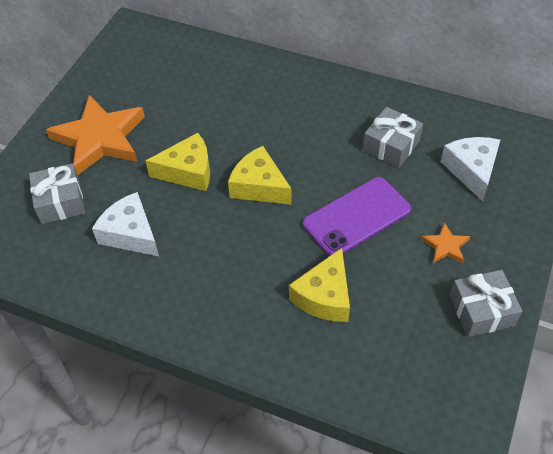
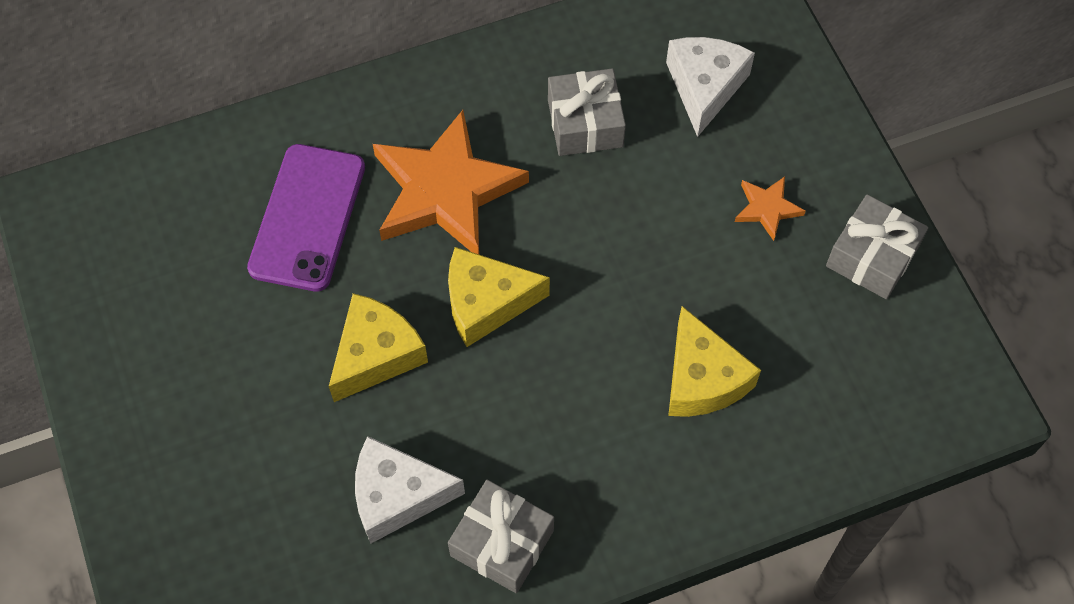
camera: 45 degrees left, 10 degrees up
(60, 202) = (255, 532): grey gift -> grey gift (502, 543)
(100, 139) = (204, 404): orange star -> orange star (445, 191)
(356, 217) = (638, 250): purple phone -> purple phone (307, 217)
(471, 170) = (704, 87): white cheese -> white cheese turned 60 degrees clockwise

